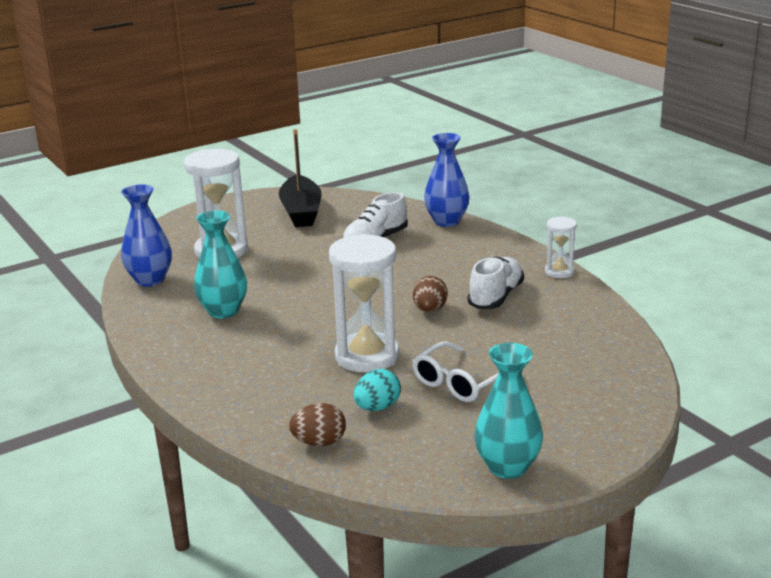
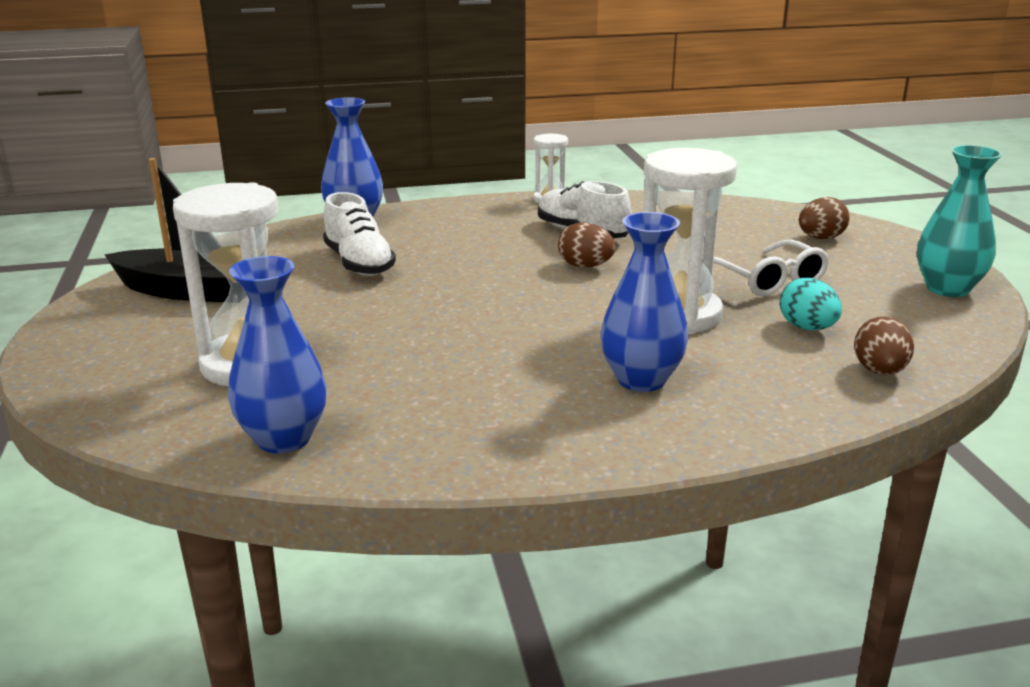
camera: 70 degrees left, 0 degrees up
(223, 311) = (469, 388): turquoise vase -> none
(260, 358) = (641, 380): none -> blue vase
(580, 397) = (820, 238): none -> brown egg

